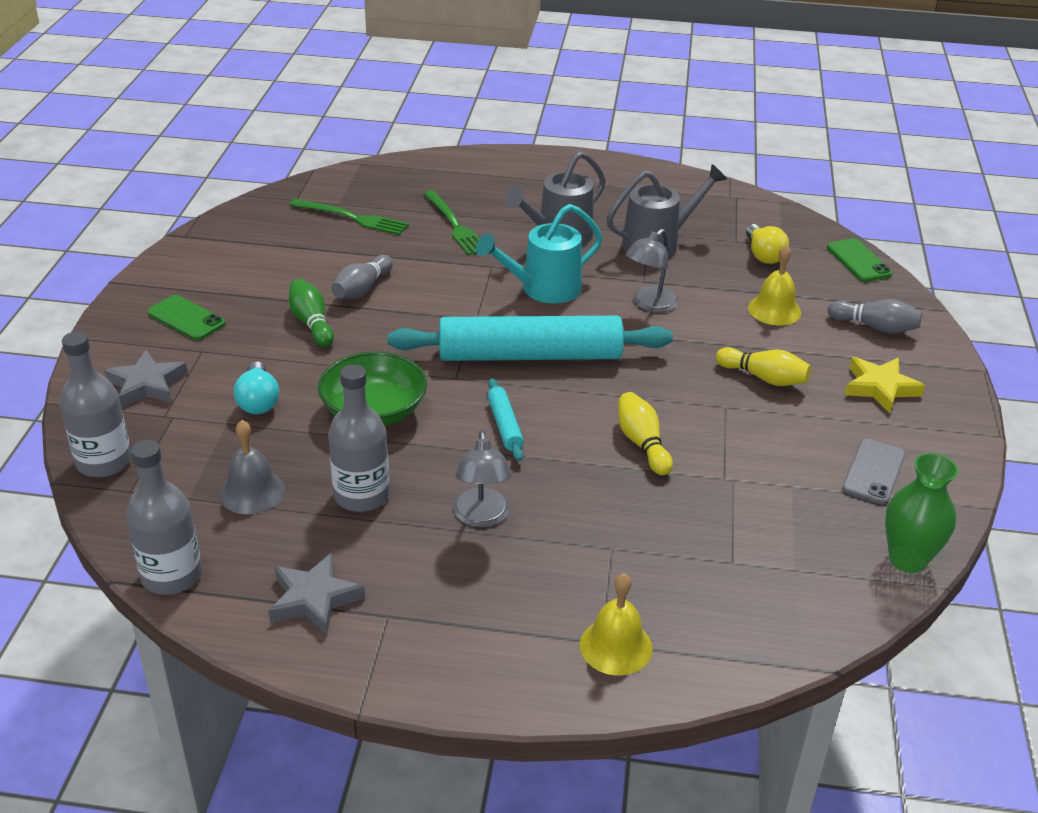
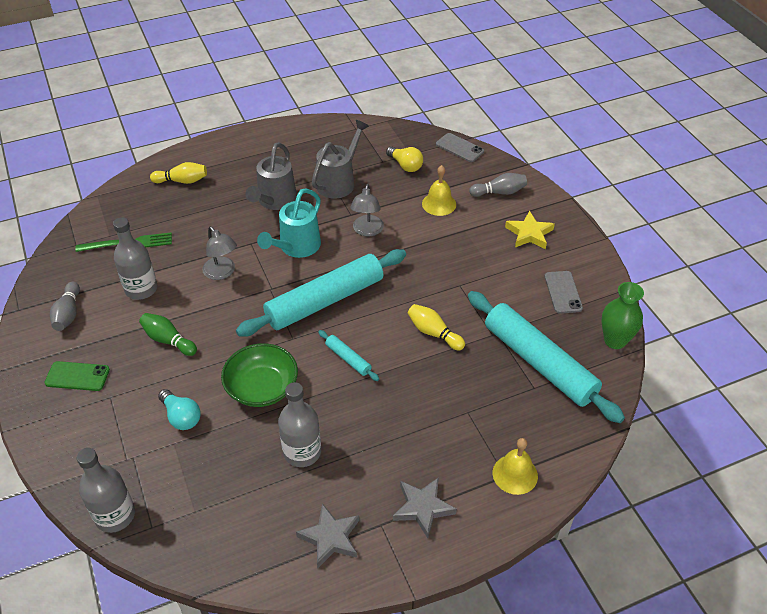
camera: 30 degrees left, 10 degrees up
(147, 384) = (94, 442): grey star -> grey star (422, 508)
(172, 576) = (231, 571): grey bottle -> grey bottle (141, 289)
(252, 491) = (232, 485): grey bell -> none
(362, 289) = (181, 298): grey bowling pin -> grey bowling pin (68, 314)
(454, 225) = (202, 221): green fork -> none
(481, 517) = (383, 429): grey lamp -> grey lamp (222, 273)
(764, 378) = (466, 255): yellow bowling pin -> yellow bowling pin (182, 181)
(764, 537) = (539, 363): none -> turquoise rolling pin
(858, 261) = (459, 148): green phone -> grey phone

